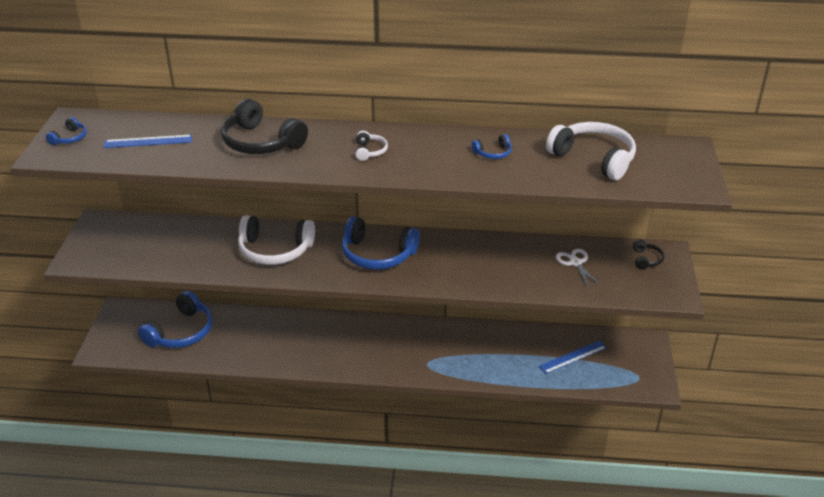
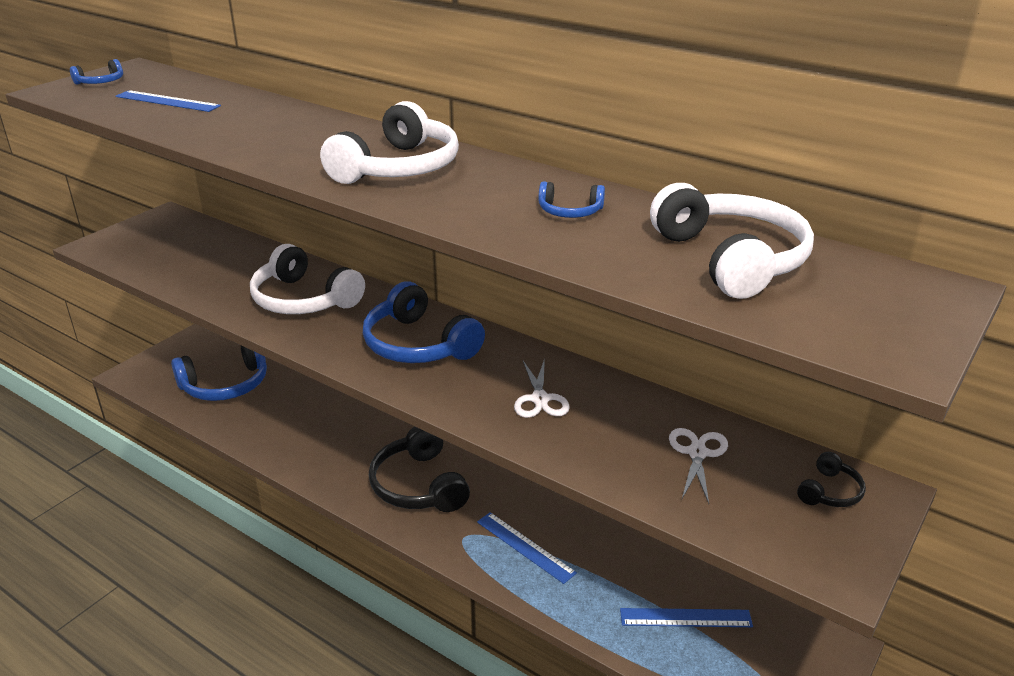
camera: 30 degrees right, 5 degrees down
(261, 142) = (282, 129): black headphones -> black headphones (418, 485)
(370, 151) = (398, 168): white headphones -> white headphones, size x2.15
(464, 355) = (525, 546): none -> blue ruler
(475, 262) = (540, 399): none -> white scissors

